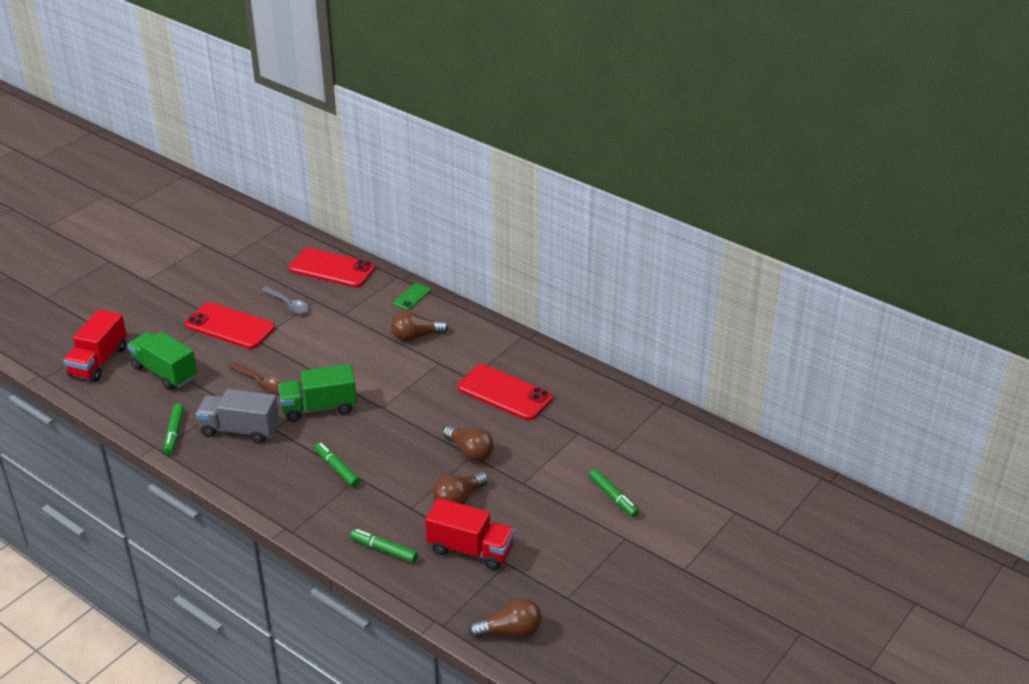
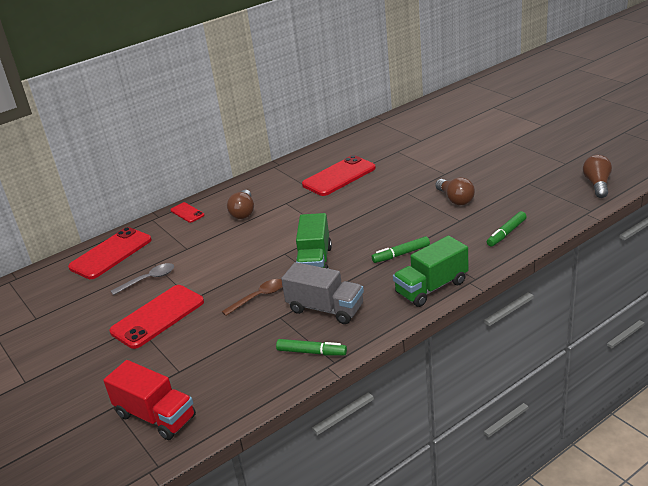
camera: 70 degrees left, 5 degrees down
(165, 372) = (207, 362): green truck -> green truck (431, 287)
(240, 430) = (325, 309): grey truck -> grey truck turned 90 degrees counterclockwise
(412, 297) = (187, 213): green phone -> red phone
(470, 451) = (402, 193): brown light bulb -> none
(470, 549) = (512, 196): red truck -> none
(613, 497) = (469, 143): green marker -> none

